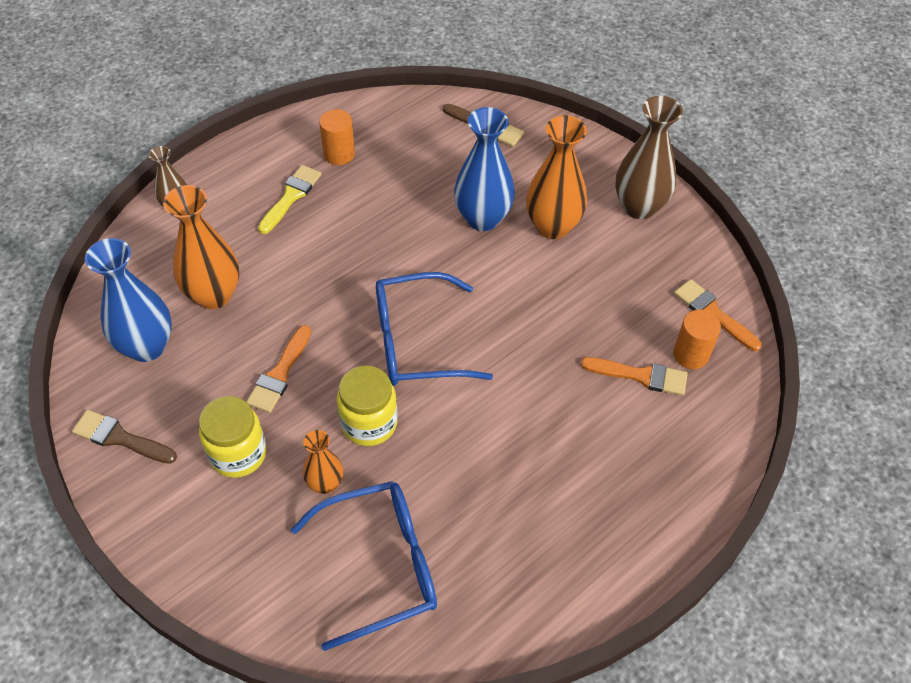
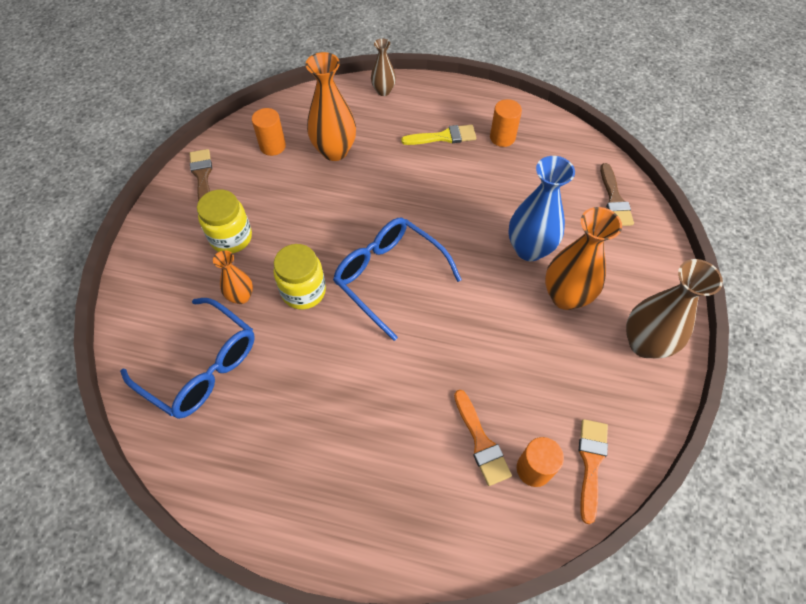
camera: 55 degrees right, 5 degrees up
(147, 347) = (272, 146): blue vase -> orange cylinder
(279, 374) = (303, 220): orange brush -> none

